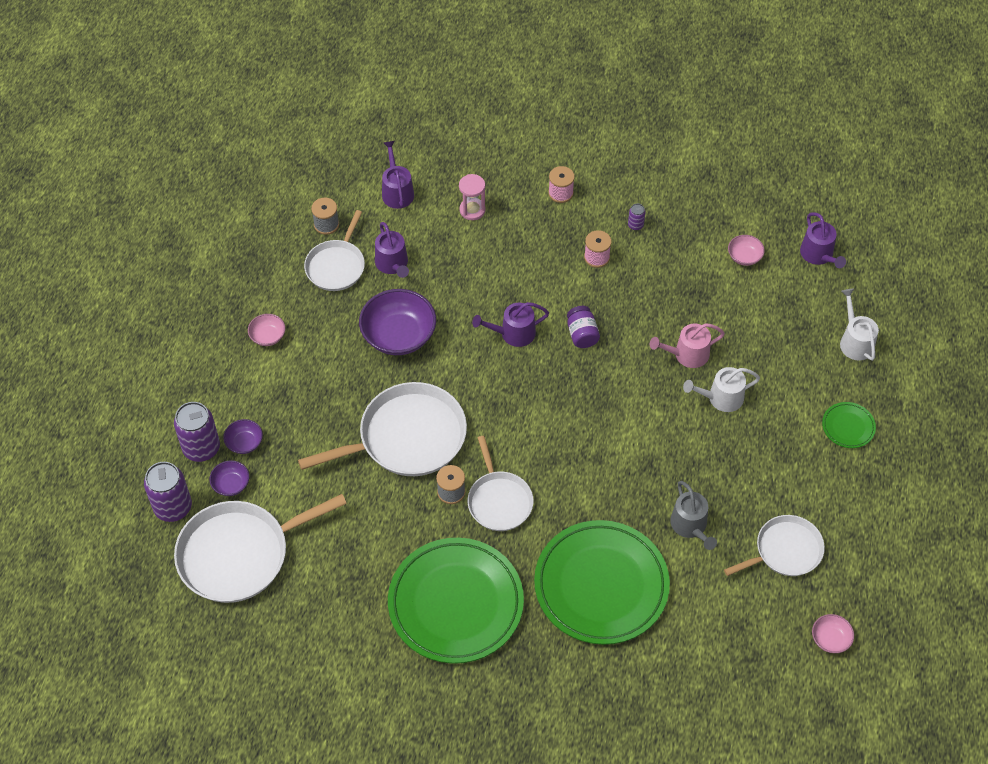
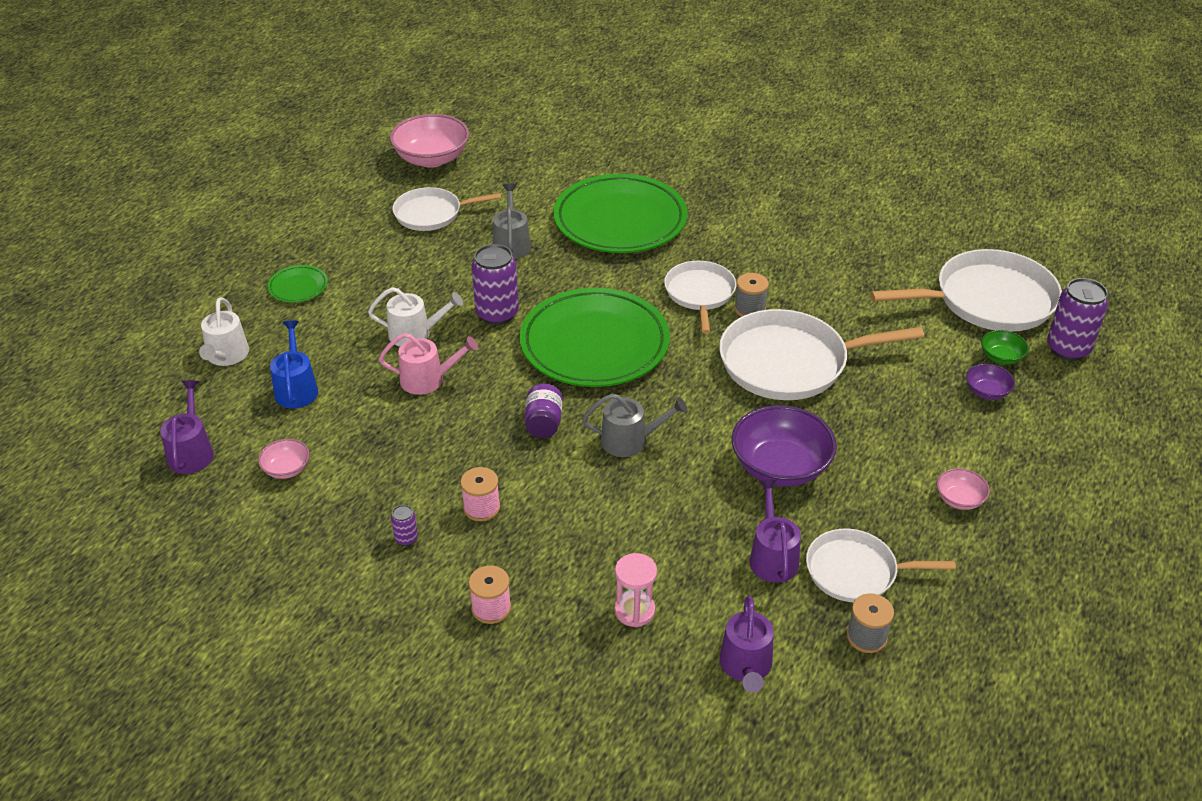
camera: 165 degrees left, 15 degrees down
(201, 448) = (1040, 396): purple can -> purple can (497, 314)
(231, 484) = (1001, 357): purple bowl -> green bowl
(336, 266) = (856, 571): white pan -> white pan turned 120 degrees counterclockwise
(456, 603) = (766, 231): green plate -> green plate (594, 344)
(513, 333) = (630, 440): purple watering can -> grey watering can
(781, 323) = (296, 389): none -> blue watering can
(830, 639) = (432, 159): pink bowl -> pink bowl, size x2.04

